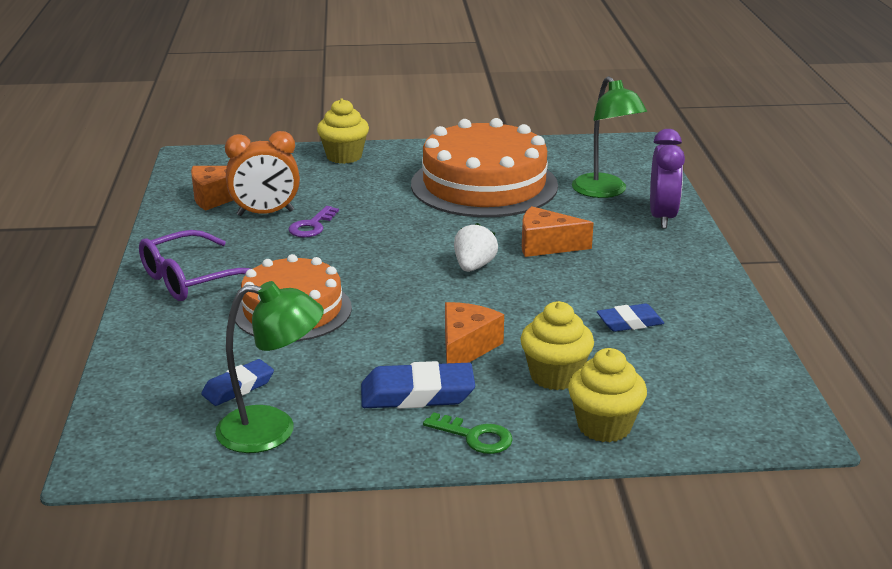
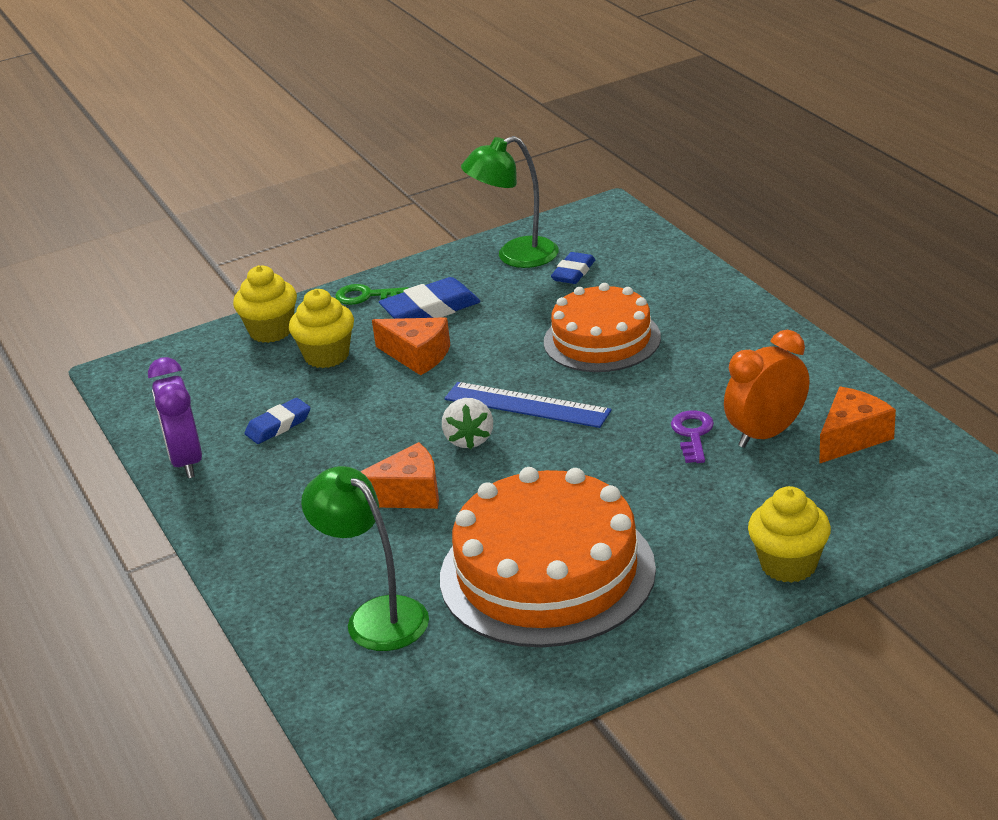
camera: 160 degrees right, 5 degrees up
(192, 279) = (732, 337): purple glasses -> none
(407, 278) = (527, 405): none -> blue ruler
(466, 348) = (417, 356): orange cheese -> orange cheese turned 60 degrees counterclockwise
(662, 217) = (282, 589): purple clock -> purple clock (186, 461)

